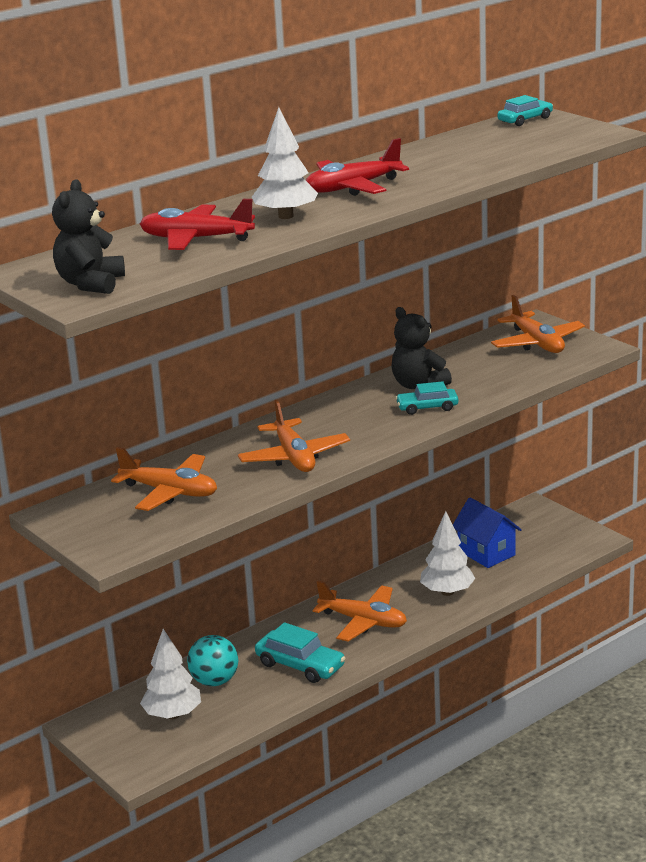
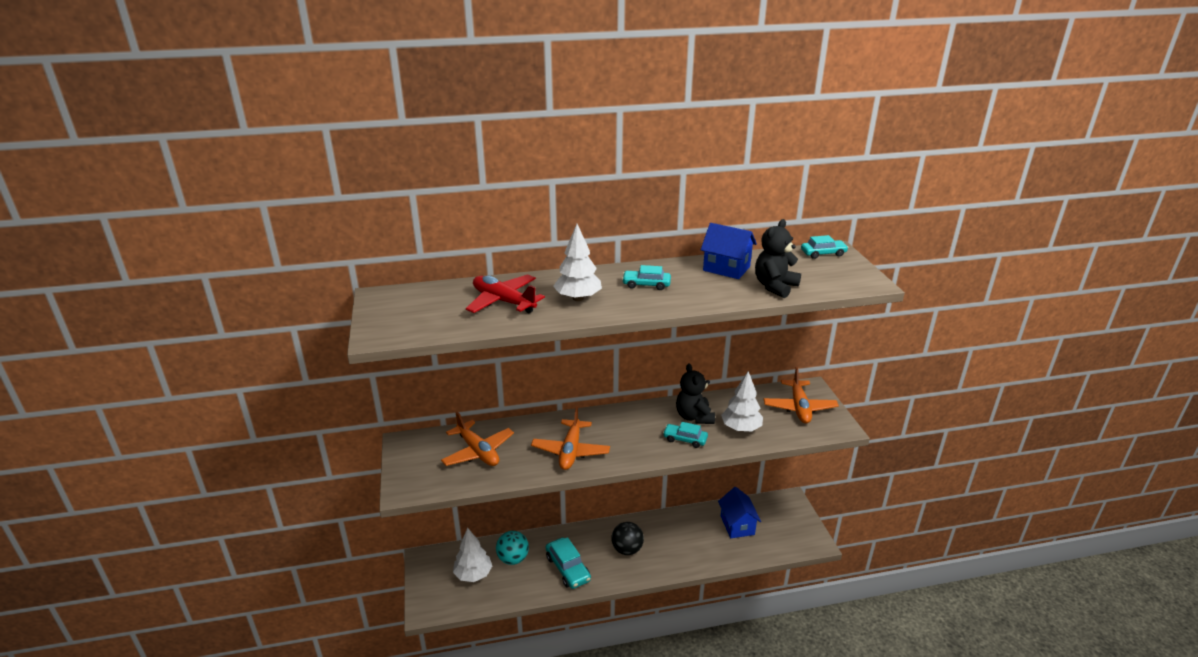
camera: 25 degrees right, 5 degrees up
(90, 284) = (401, 322): black teddy bear -> black teddy bear (775, 286)
(352, 188) = (646, 284): red plane -> turquoise car
(363, 621) = (627, 549): orange plane -> black ball
(429, 155) = (726, 268): none -> blue house
(447, 592) = (692, 547): white tree -> white tree (741, 428)

